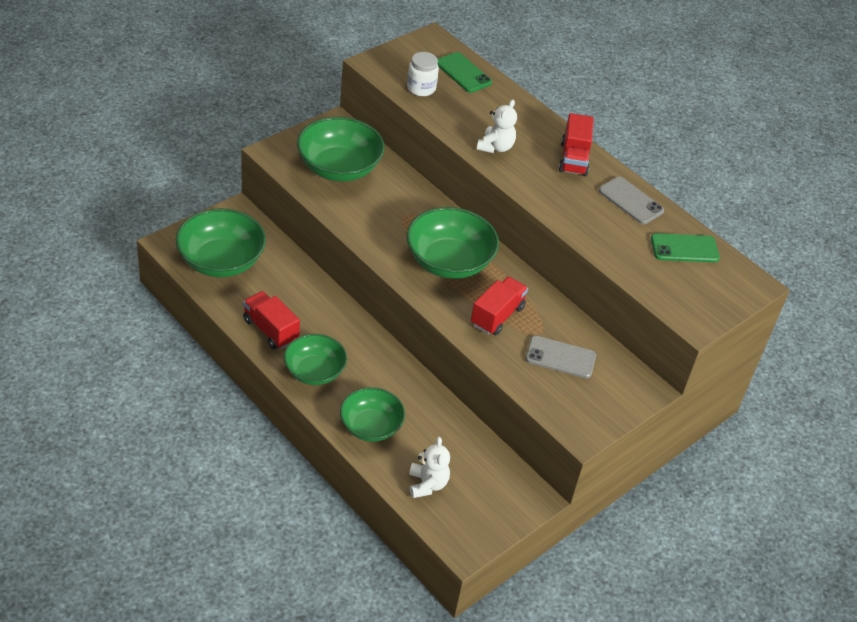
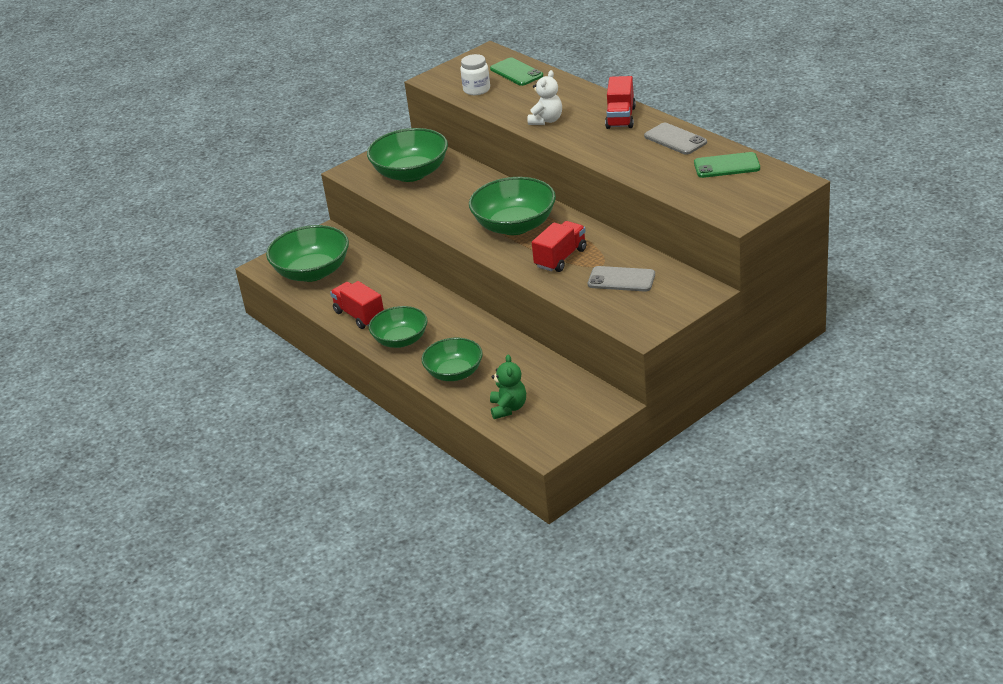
camera: 10 degrees right, 10 degrees down
(427, 484) = (508, 408): white teddy bear -> green teddy bear

